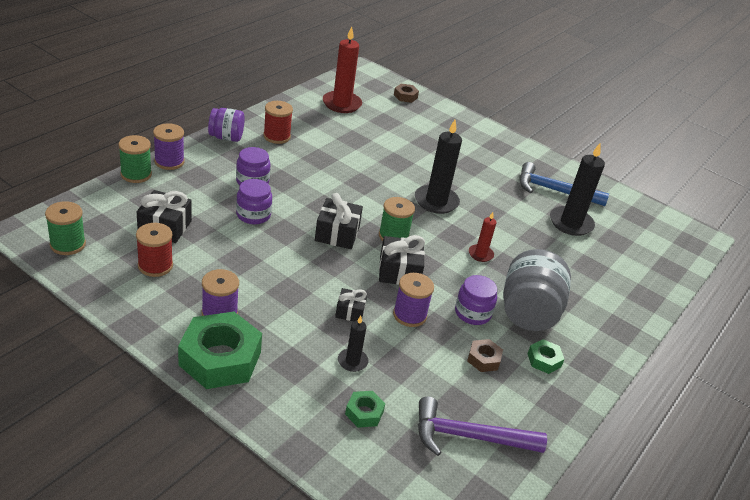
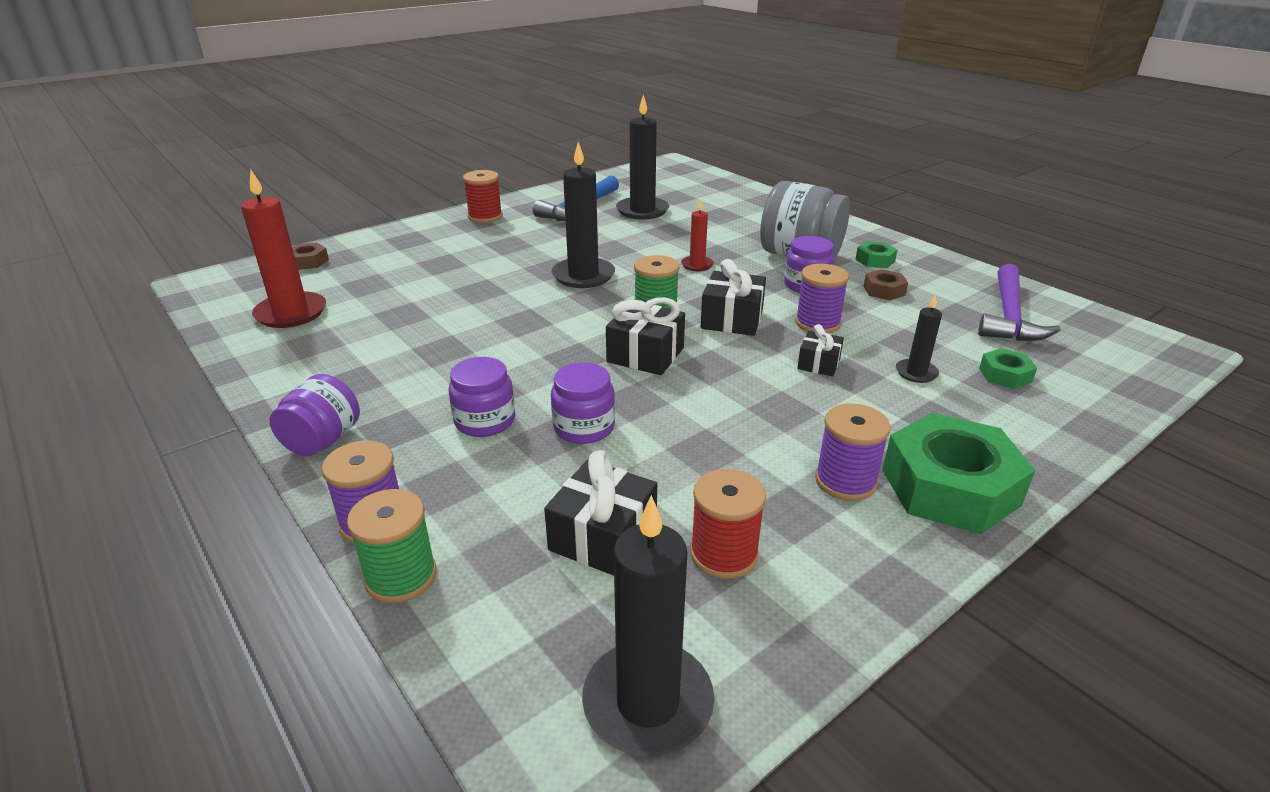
camera: 70 degrees left, 5 degrees down
(68, 244) = (648, 702): green spool -> black candle
(276, 136) = (353, 384): red spool -> red spool (485, 217)

